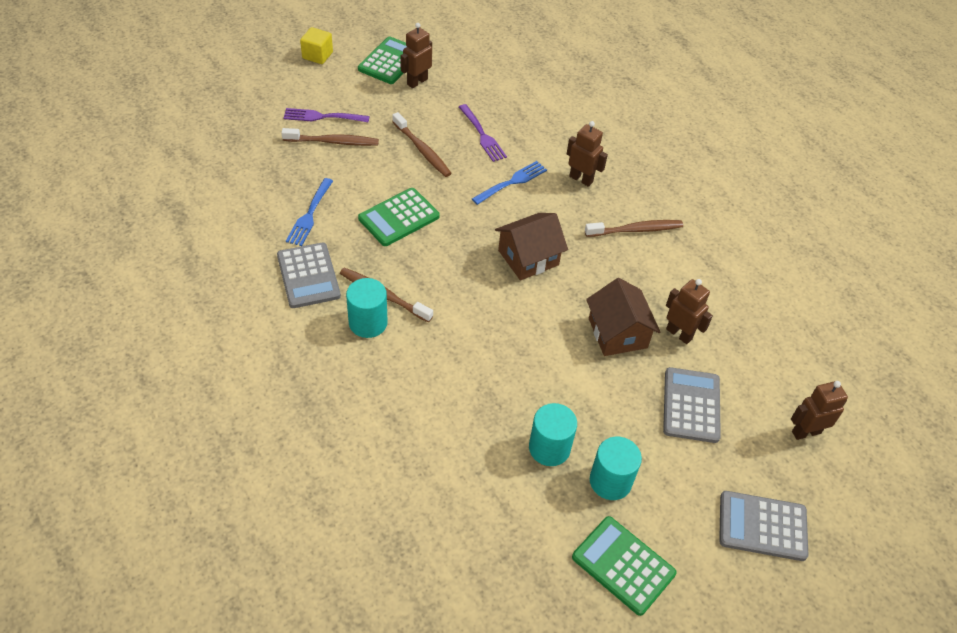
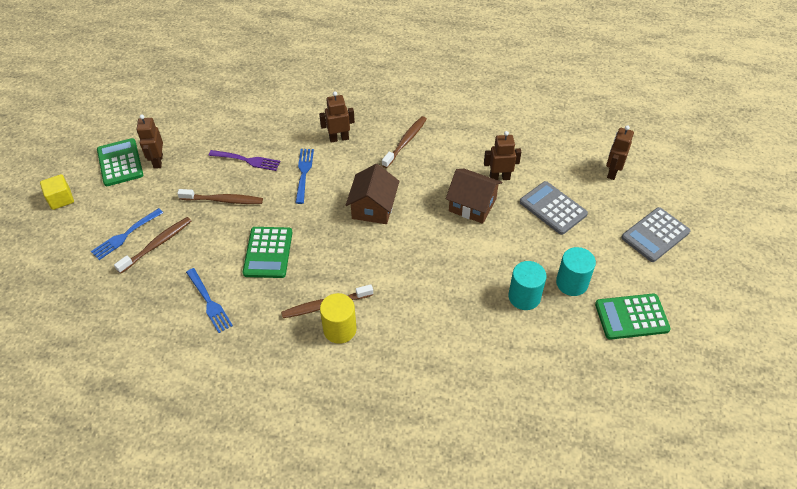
camera: 45 degrees left, 0 degrees up
(308, 276) = (264, 338): grey calculator -> none
(322, 116) = (125, 235): purple fork -> blue fork
(368, 323) = (340, 329): turquoise cylinder -> yellow cylinder

